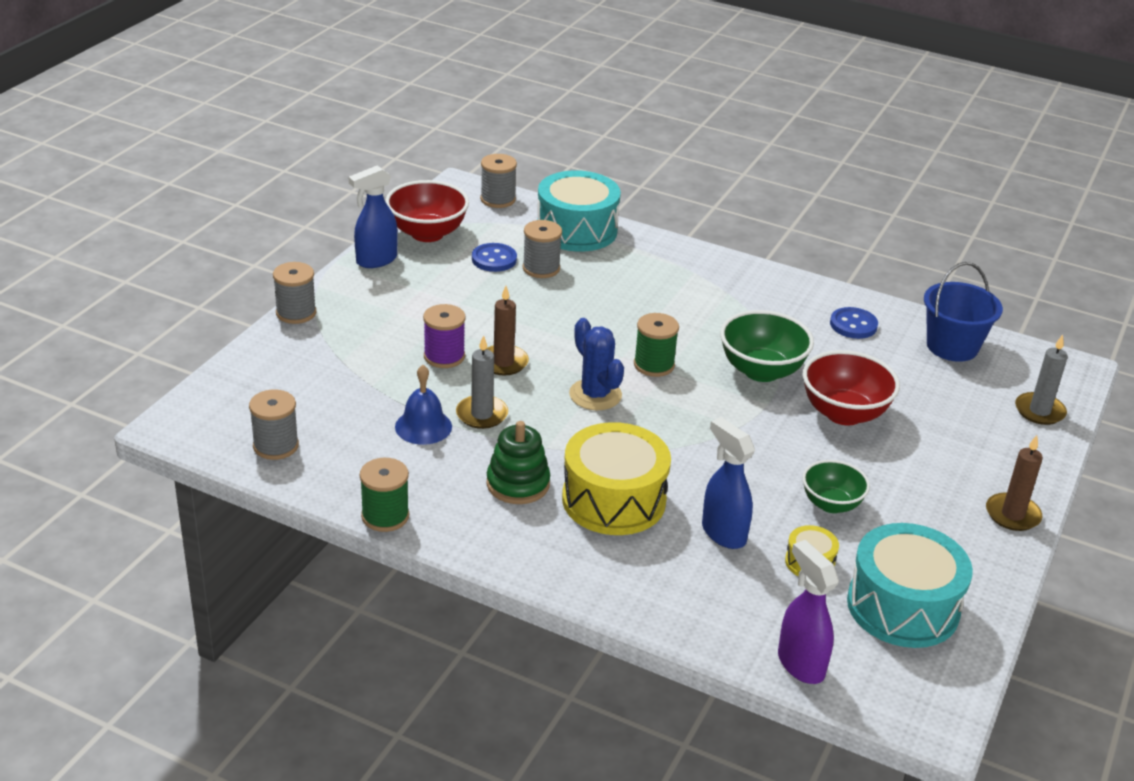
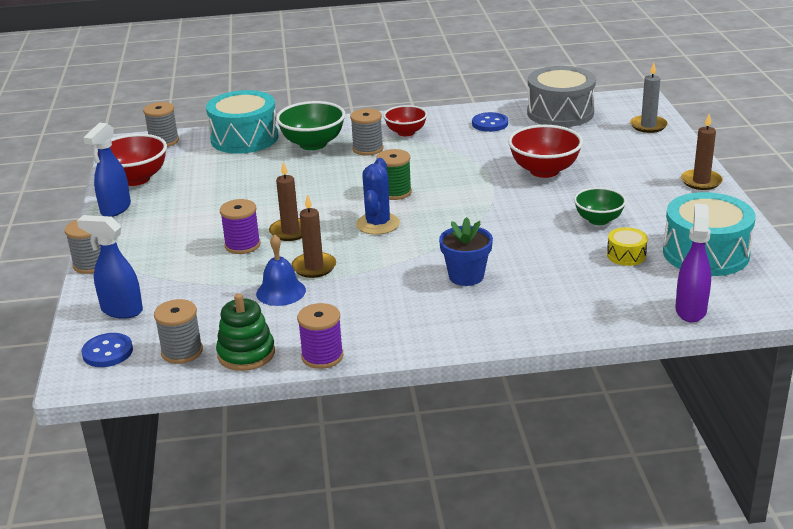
camera: 30 degrees left, 5 degrees down
(385, 516) = (322, 356): green spool -> purple spool
(482, 414) = (314, 267): grey candle -> brown candle
(494, 259) = (206, 176): blue button -> blue button (107, 352)
(518, 484) = (391, 295): green stacking toy -> green stacking toy (246, 354)
(541, 268) = (247, 168): grey spool -> grey spool (368, 149)
(595, 395) = (378, 224): blue cactus -> blue cactus turned 75 degrees clockwise
(613, 500) = (466, 276): yellow drum -> blue flower pot
(723, 533) = (556, 263): blue spray bottle -> blue spray bottle (121, 310)
(748, 295) = (406, 132): none -> red bowl
(761, 371) = (466, 168): green bowl -> green bowl (313, 144)
(800, 664) = (690, 310): purple spray bottle -> purple spray bottle turned 75 degrees clockwise
(952, 346) = (560, 113): blue bucket -> grey drum

